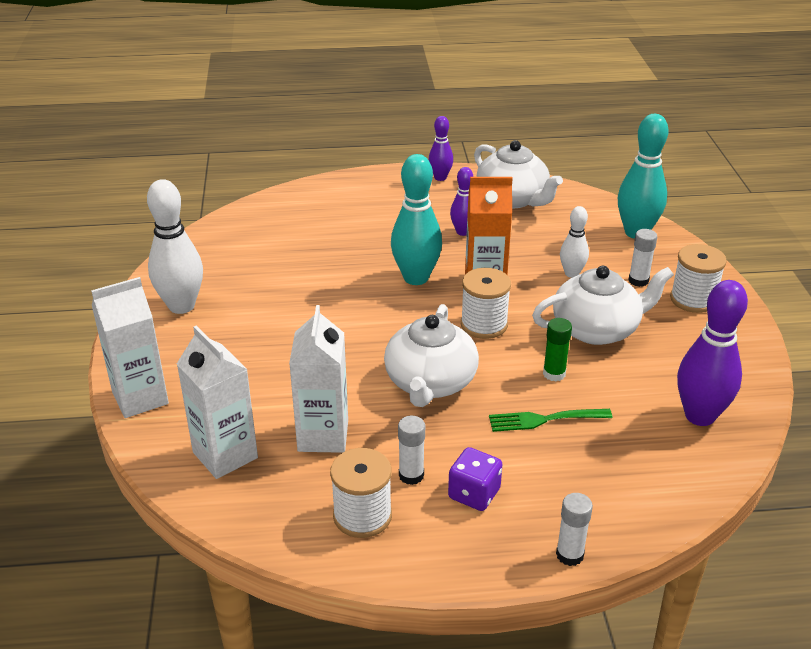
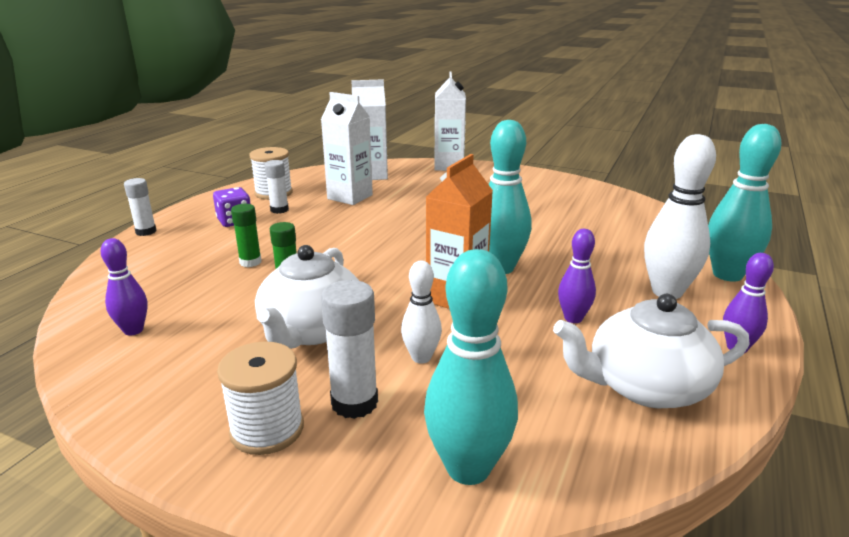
camera: 120 degrees right, 10 degrees down
(181, 306) = (539, 186): white bowling pin -> white bowling pin (667, 292)
(335, 186) = (727, 275): none -> turquoise bowling pin
(430, 382) = (351, 236): white teapot -> none
(484, 324) = (392, 276): white spool -> none
(544, 419) = (250, 262): green fork -> green glue stick
(638, 280) = (354, 403): white glue stick -> white glue stick, size x1.51
(699, 416) = (133, 330): purple bowling pin -> purple bowling pin, size x0.57

